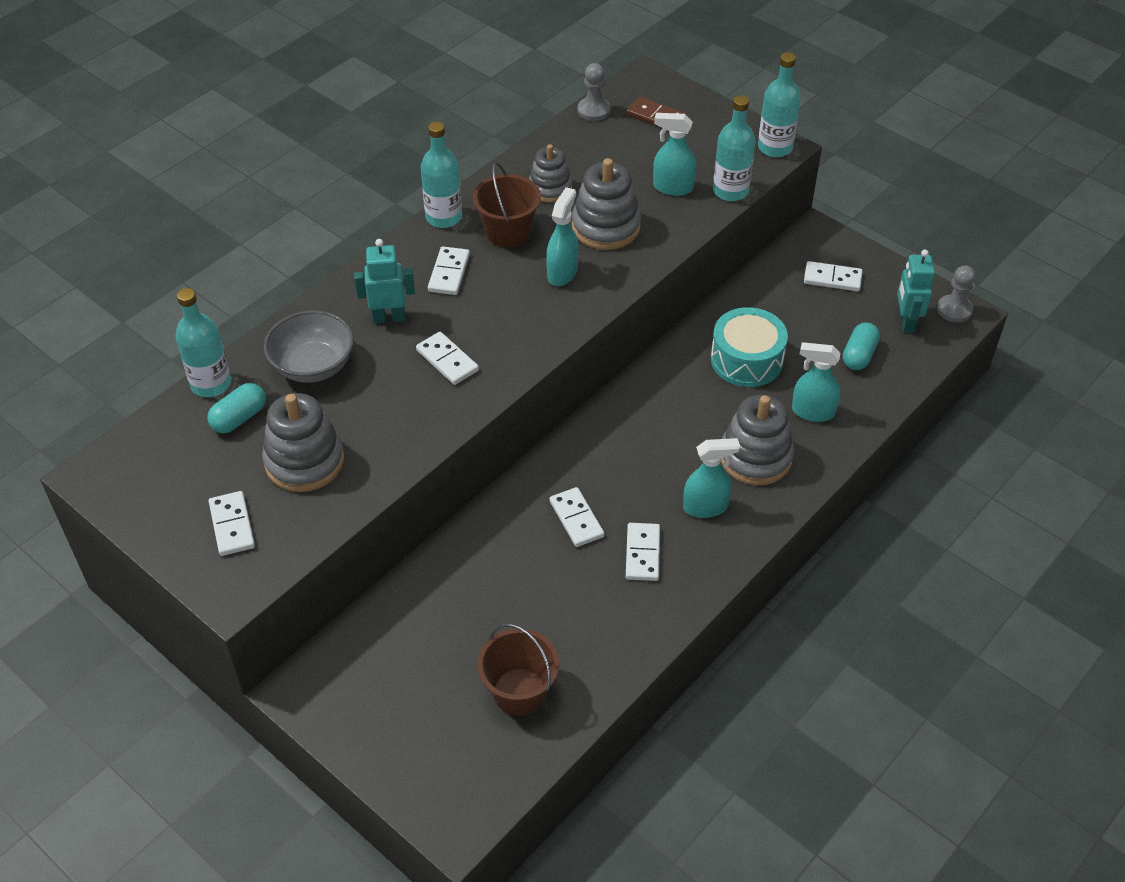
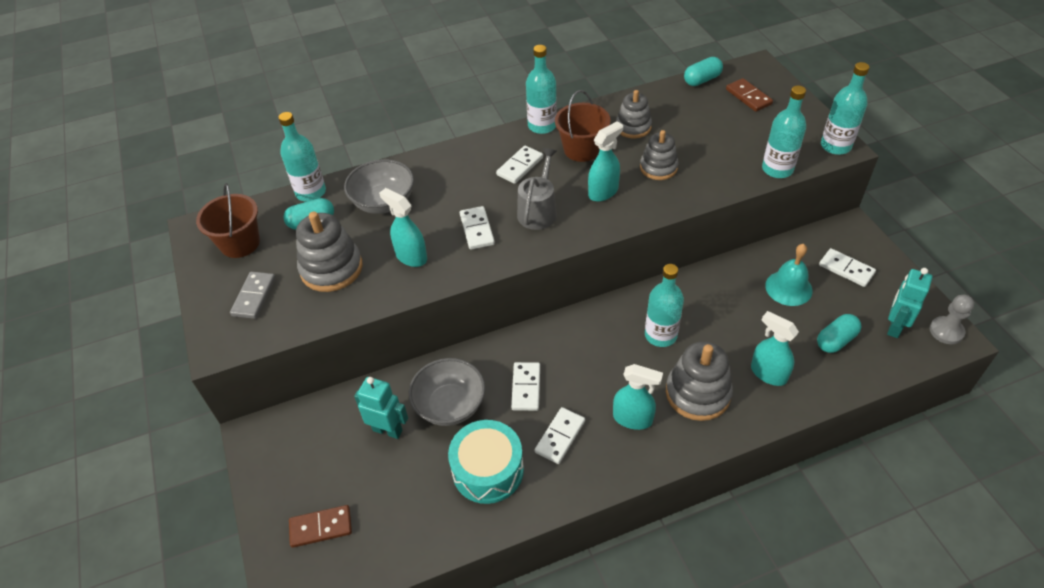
camera: 30 degrees right, 0 degrees up
(232, 525) = (254, 297): white domino -> grey domino
(389, 318) = (457, 185): turquoise robot -> turquoise robot (387, 430)
(445, 746) = (321, 527): none -> brown domino
(503, 317) = (538, 211): none -> grey watering can
(505, 569) = (450, 405): none -> grey bowl
(519, 692) = (400, 509): brown bucket -> brown bucket (240, 243)
(593, 110) = (702, 80): grey pawn -> turquoise capsule
(606, 227) = (658, 167): grey stacking toy -> grey stacking toy, size x0.66
(672, 187) = (730, 153): turquoise spray bottle -> turquoise spray bottle (411, 256)
(685, 412) = (660, 335): none -> turquoise bottle
(746, 360) = (735, 311): turquoise drum -> turquoise drum (488, 470)
(786, 317) = (788, 288): none -> turquoise bell

